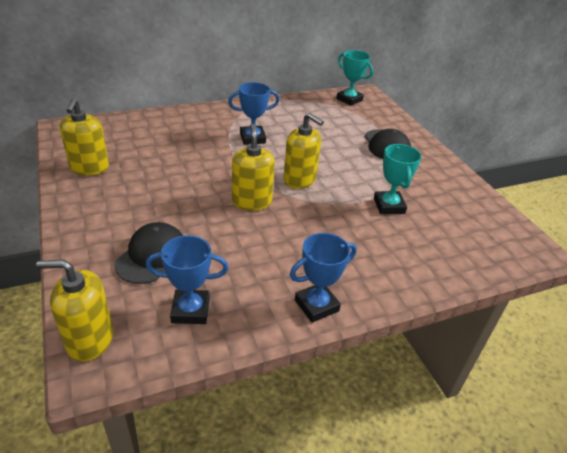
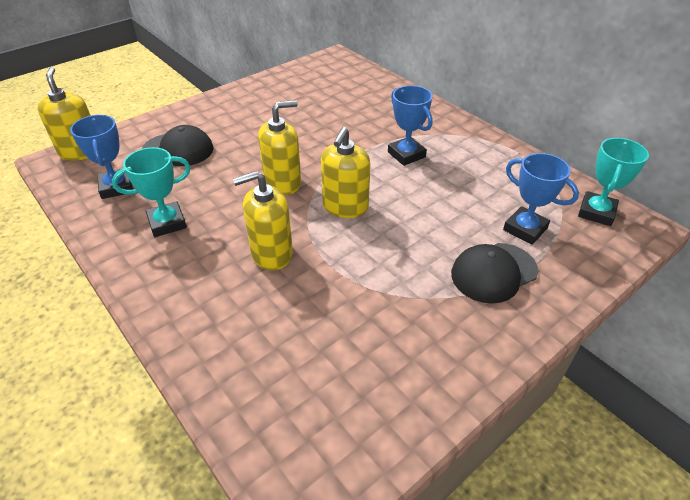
camera: 75 degrees right, 5 degrees up
(89, 168) = (283, 86): yellow soap dispenser -> yellow soap dispenser (271, 253)
(316, 305) = (134, 260): blue trophy -> blue trophy (525, 229)
(389, 206) = (335, 294): turquoise trophy -> turquoise trophy (167, 223)

